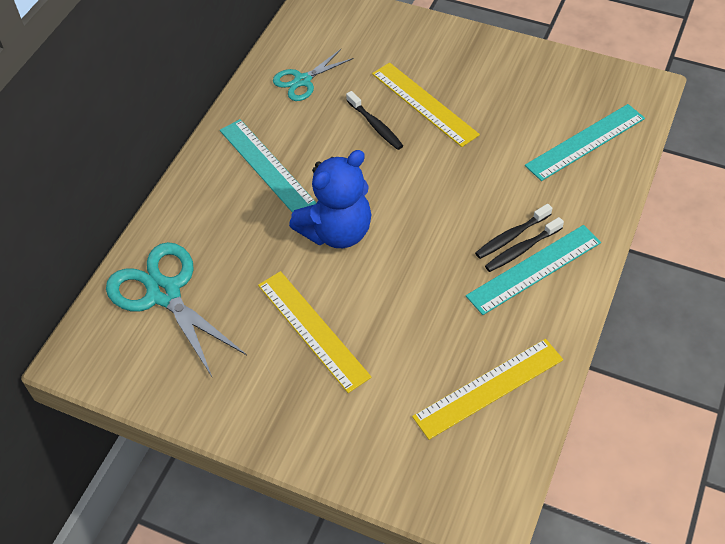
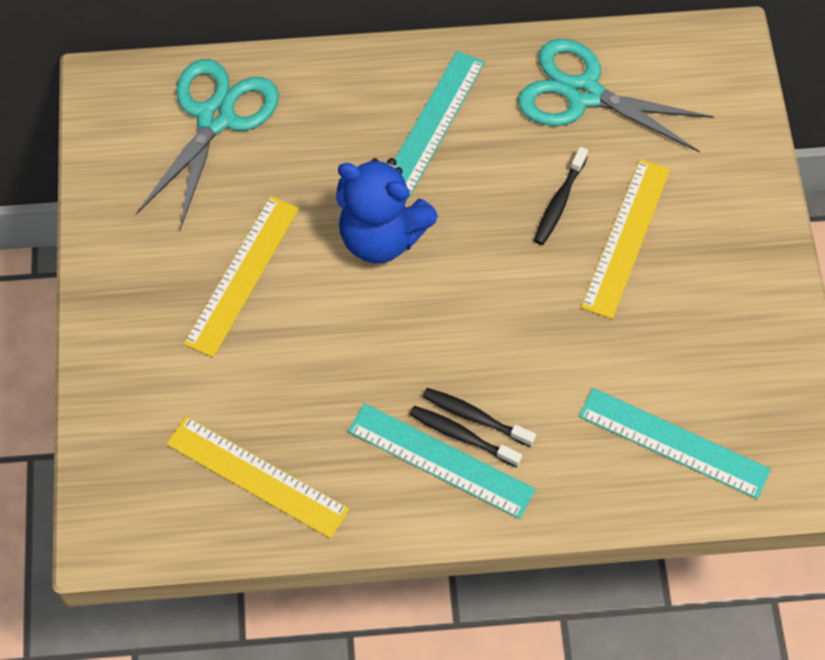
camera: 60 degrees right, 10 degrees up
(302, 80) = (583, 93): turquoise scissors -> turquoise scissors, size x1.70

